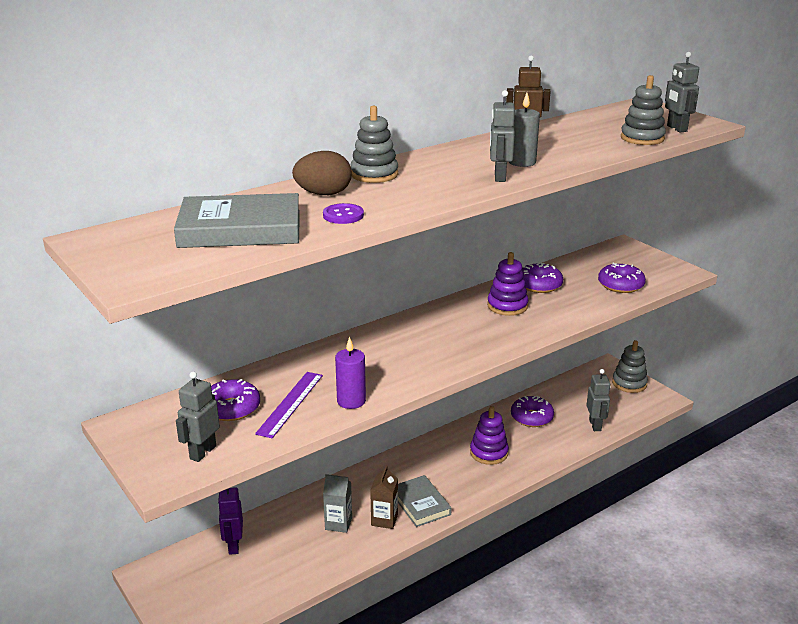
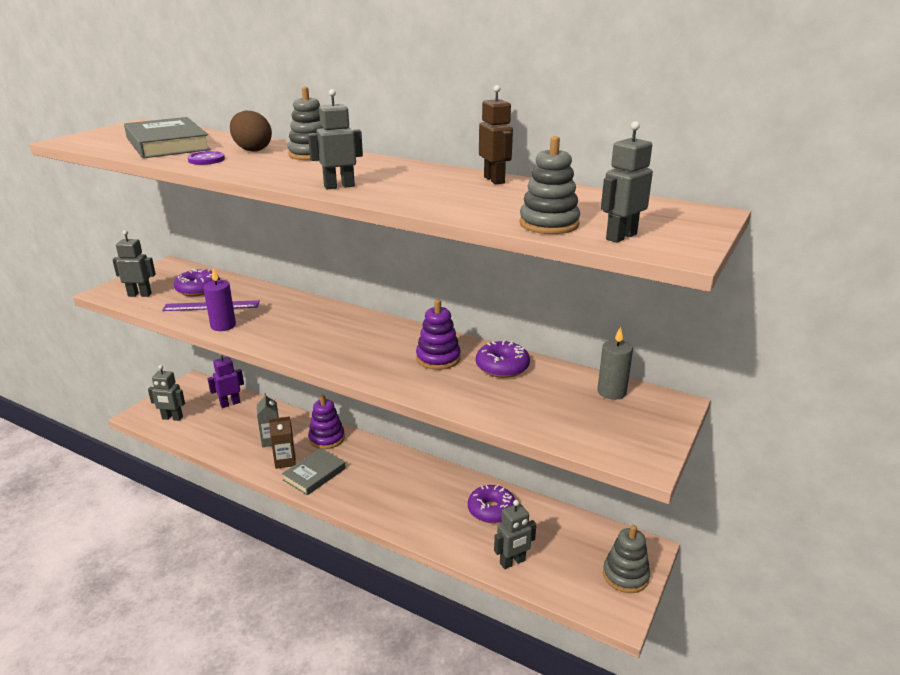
camera: 65 degrees right, 0 degrees up
(223, 601) = (172, 418): none -> grey robot
(489, 453) = (411, 495): purple stacking toy -> purple stacking toy (327, 438)
(522, 162) = (393, 188): grey candle -> grey candle (611, 392)
(620, 285) = (553, 417): purple donut -> none

